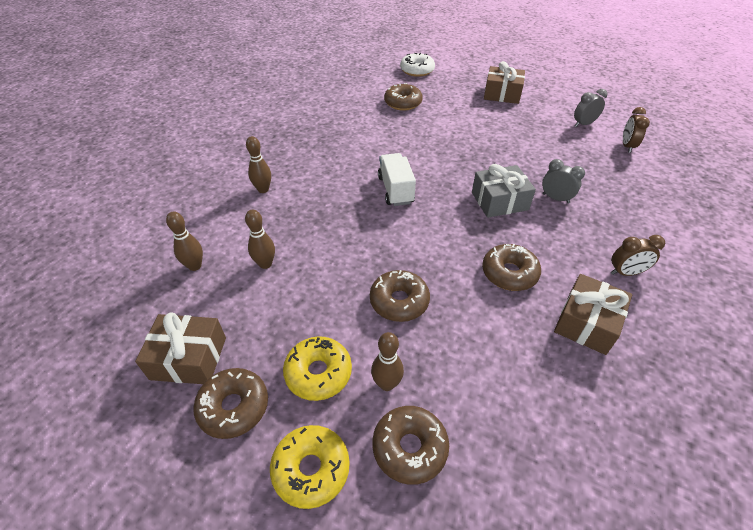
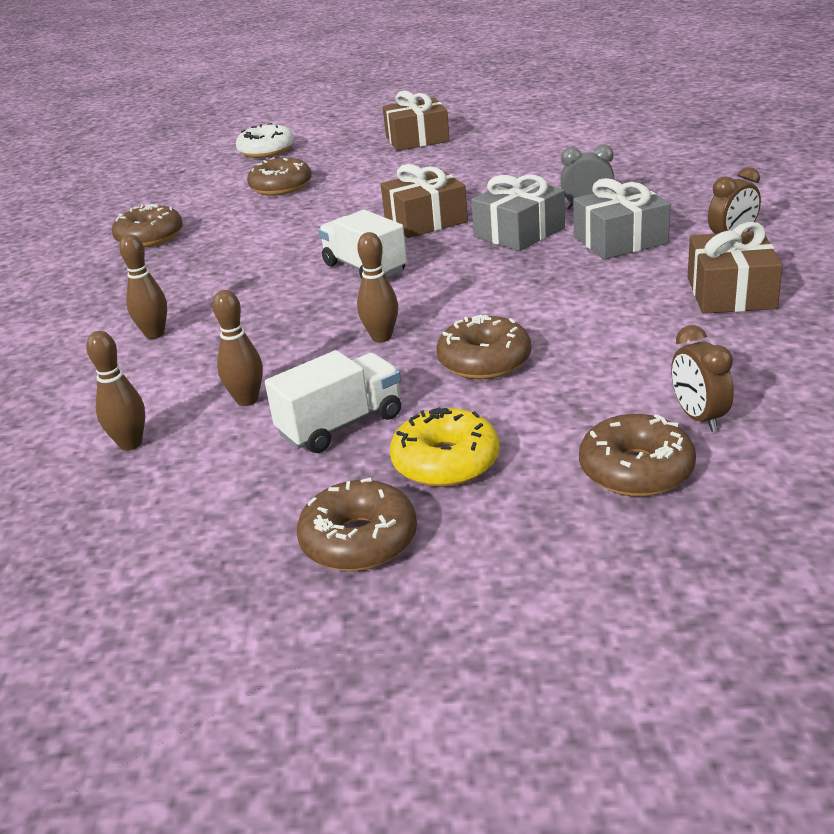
camera: 25 degrees left, 15 degrees down
(189, 358) = (232, 528): brown gift -> brown gift (425, 220)
(292, 310) = (341, 425): none -> white truck
(311, 469) = (532, 541): yellow donut -> none
(387, 384) = (548, 433): brown bowling pin -> brown bowling pin (381, 337)
(509, 273) = (598, 287): brown donut -> brown donut (150, 237)
(553, 238) = (620, 240): none -> grey gift
(583, 124) = (553, 135): grey clock -> none
(627, 146) = (626, 138): brown clock -> brown clock (698, 418)

